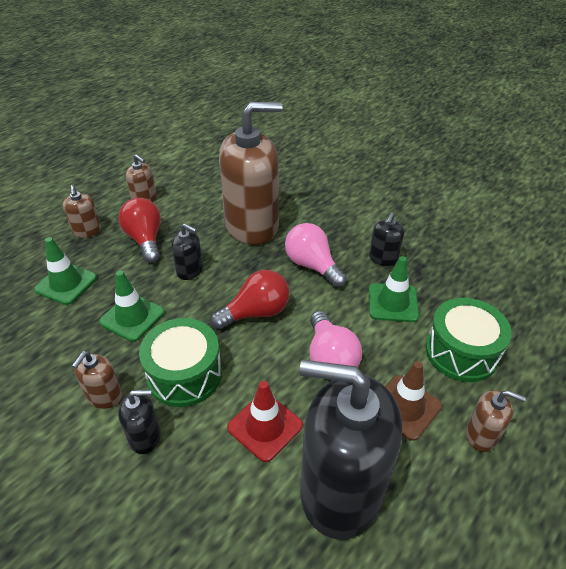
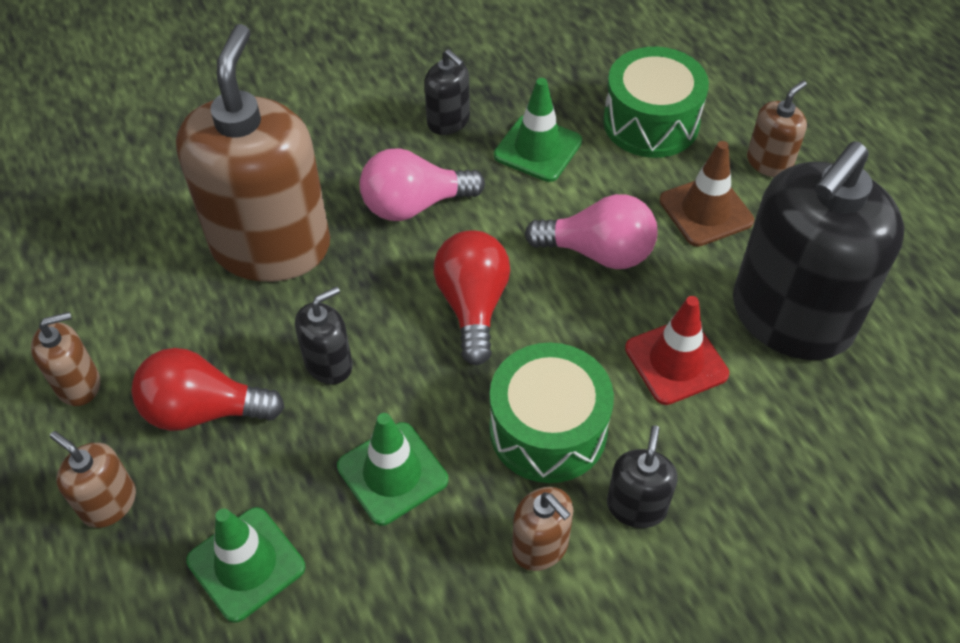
camera: 65 degrees left, 10 degrees up
(87, 231) = (109, 503): brown soap dispenser -> brown soap dispenser turned 150 degrees counterclockwise

